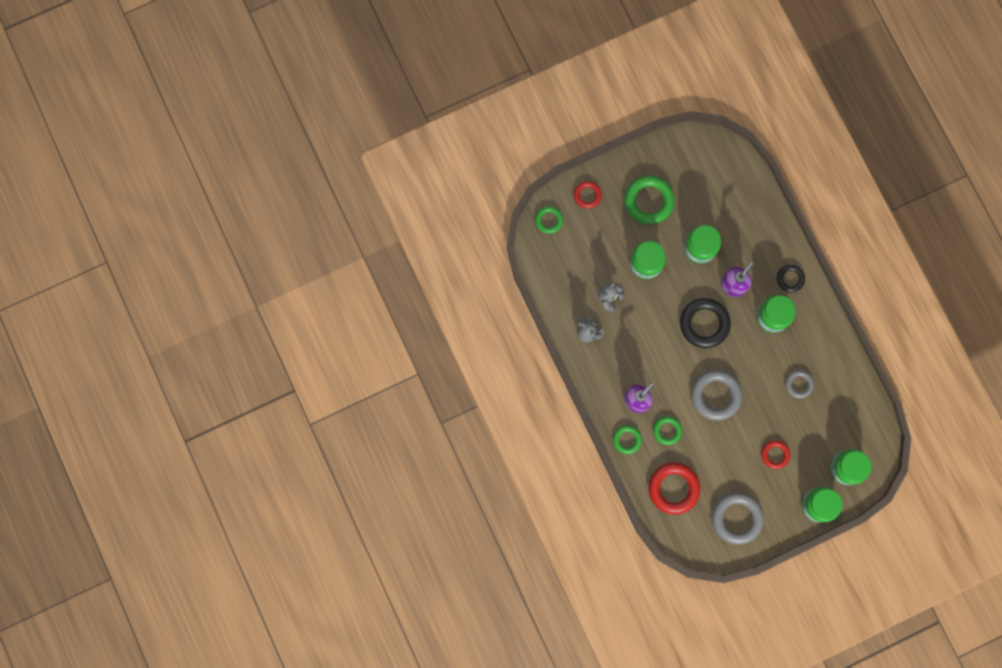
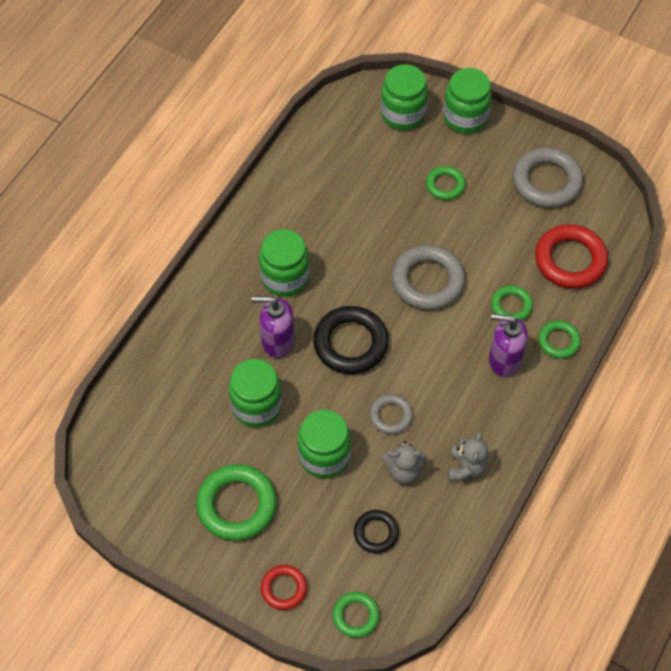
camera: 125 degrees left, 20 degrees down
(775, 454) = (445, 185): red ring -> green ring
(790, 279) = (223, 285): black ring -> black ring (376, 533)
(799, 384) = (345, 207): grey ring -> grey ring (391, 416)

